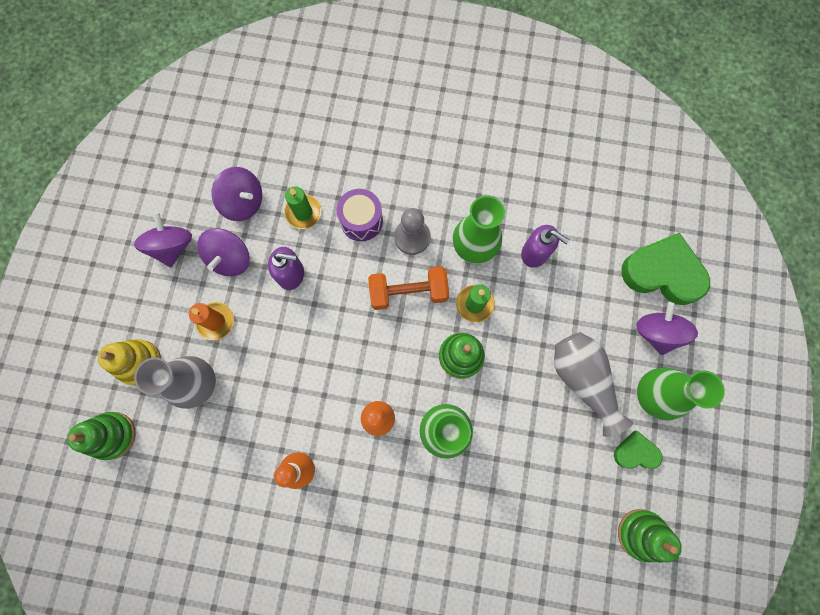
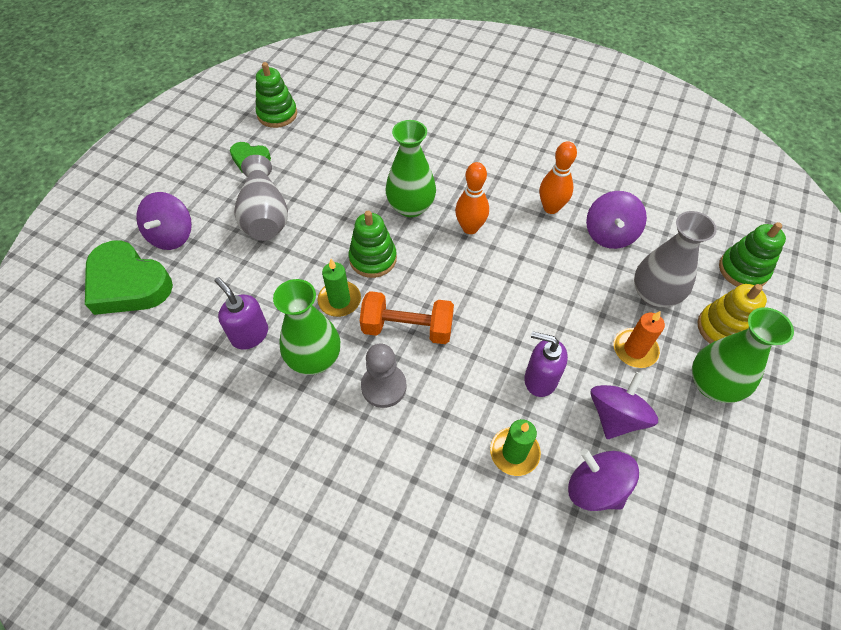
camera: 165 degrees left, 20 degrees down
(172, 247) = (693, 450): purple spinning top -> purple spinning top (609, 234)
(361, 221) = (440, 422): purple drum -> none
(653, 394) = (208, 192): green vase -> green vase (712, 385)

